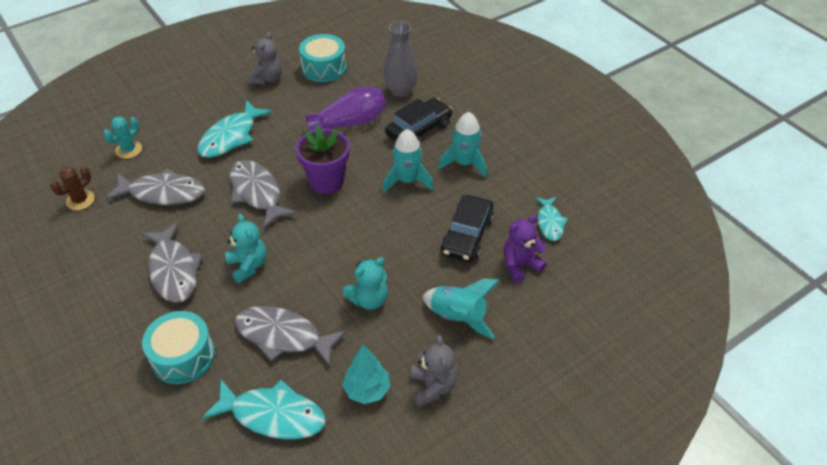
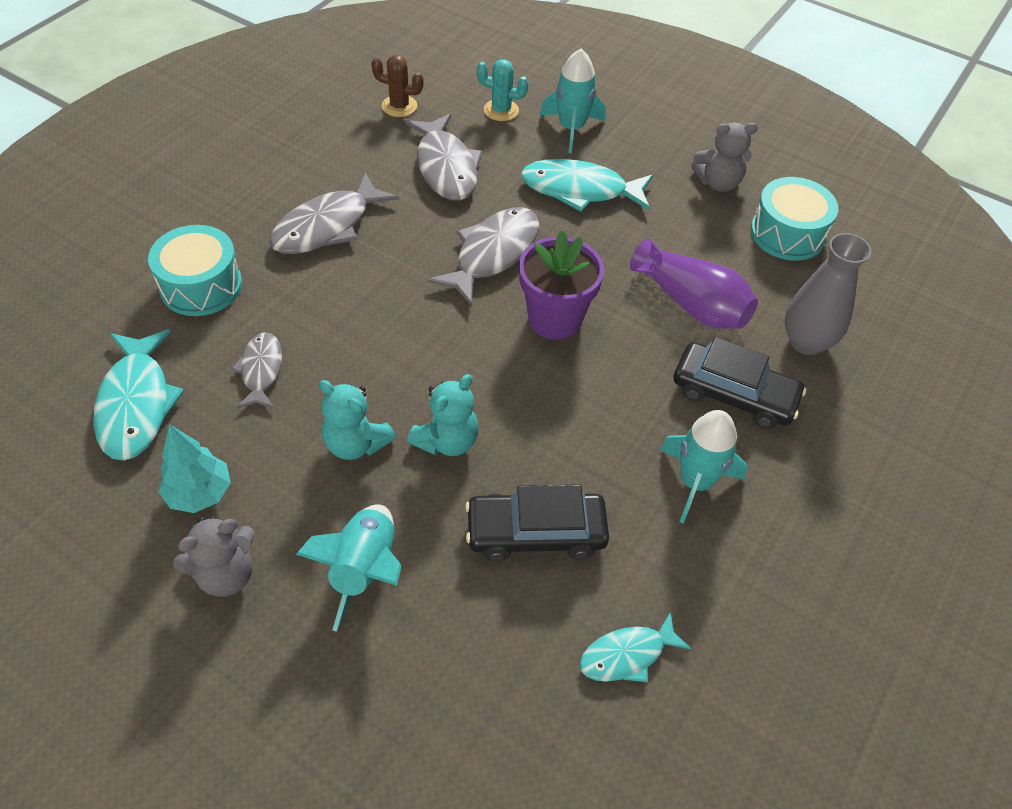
camera: 65 degrees right, 5 degrees up
(248, 265) = (363, 292): turquoise teddy bear -> turquoise teddy bear (447, 441)
(283, 336) = (261, 370): grey fish -> grey fish, size x0.60
(407, 181) = (611, 415): turquoise rocket -> turquoise rocket (571, 129)
(520, 265) = (507, 632): purple teddy bear -> none

